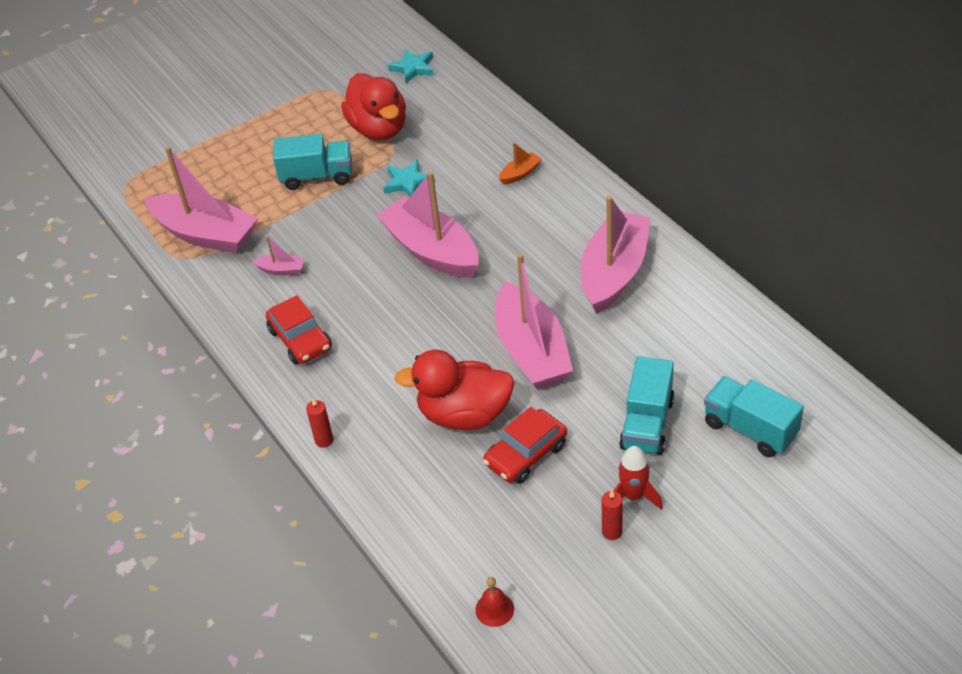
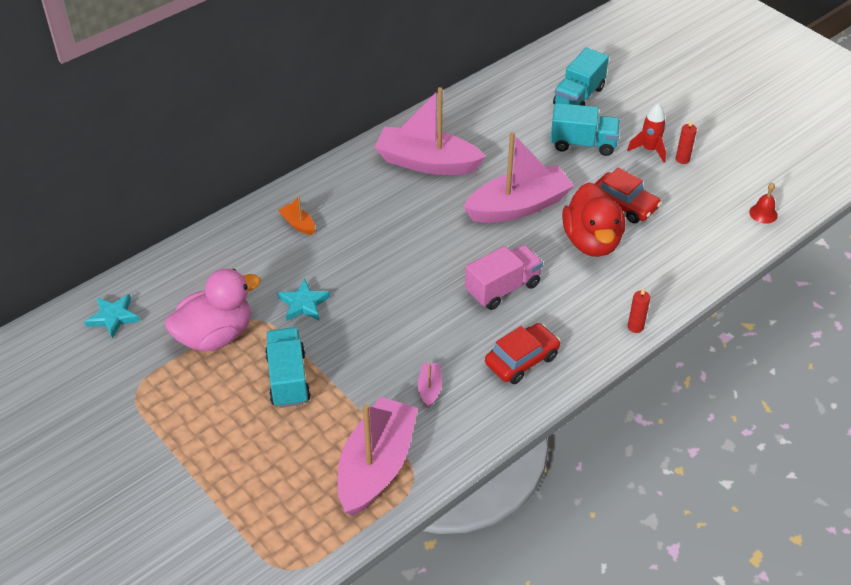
camera: 100 degrees left, 0 degrees up
(379, 129) = (215, 335): red duck -> pink duck
(402, 330) = (502, 288): none -> pink truck
(431, 250) = (401, 277): pink boat -> none

